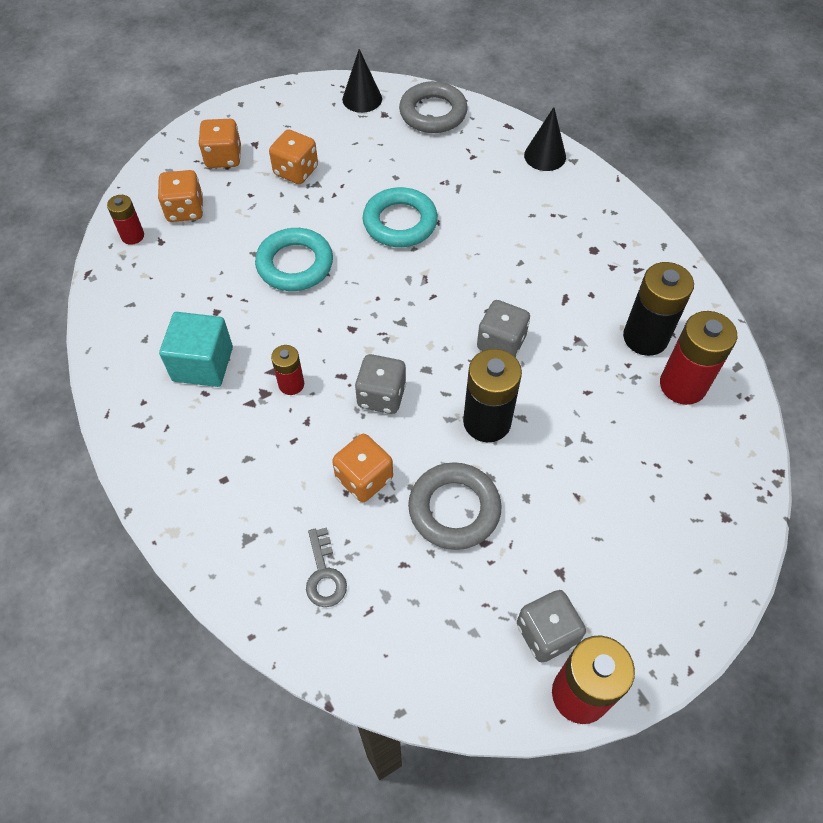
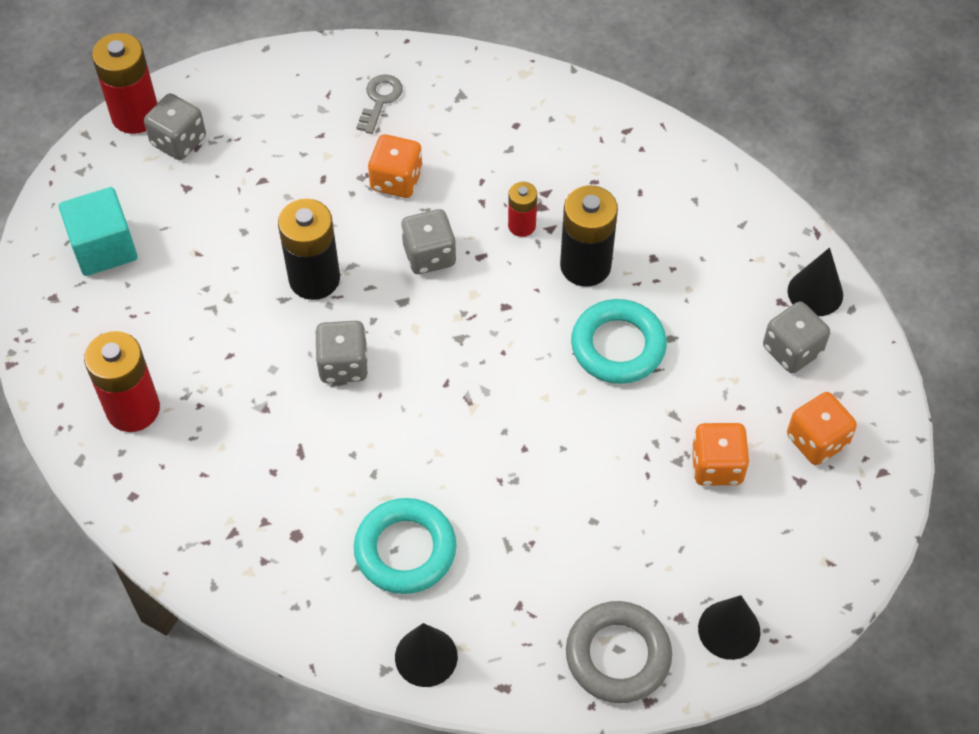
camera: 150 degrees right, 0 degrees up
(132, 236) = (815, 293): red battery -> black cone
(185, 210) = (792, 350): orange dice -> grey dice
(203, 364) = (619, 204): turquoise cube -> turquoise cube (104, 248)
(324, 574) = (380, 100): grey key -> grey key turned 60 degrees clockwise
(400, 222) = (543, 457): turquoise ring -> turquoise ring (405, 550)
(454, 509) = (302, 193): grey ring -> none
(645, 337) = (191, 446): black battery -> black battery (585, 266)

